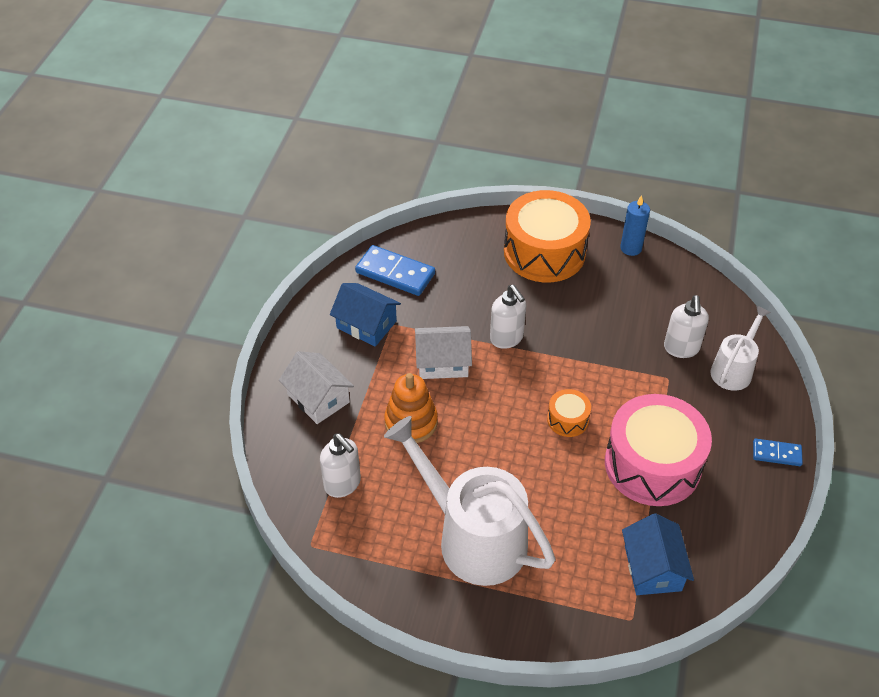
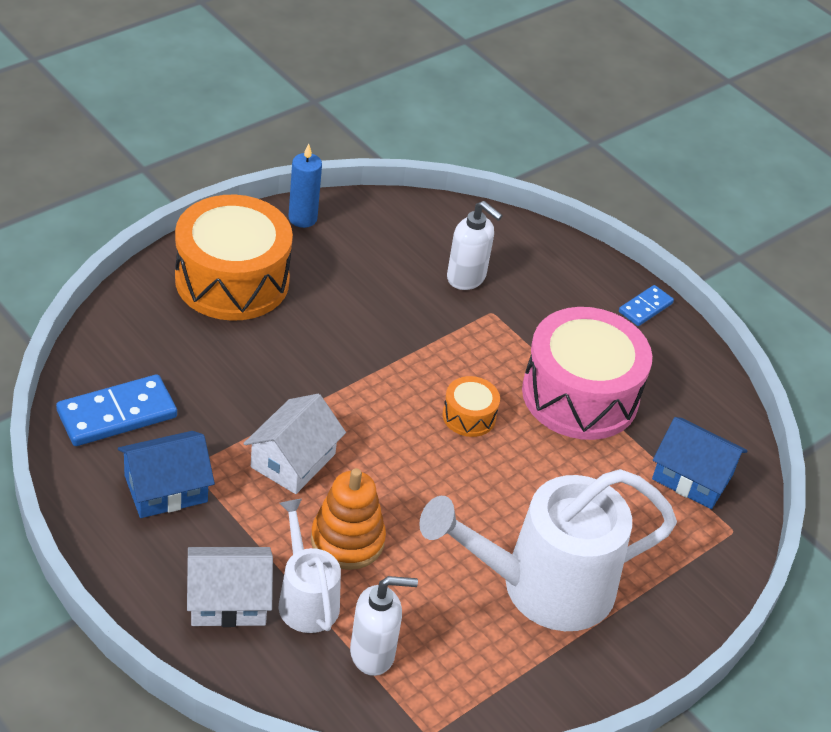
camera: 60 degrees left, 5 degrees down
(507, 338) = (316, 389): white soap dispenser -> none
(733, 369) = (527, 263): white watering can -> white watering can (306, 599)

